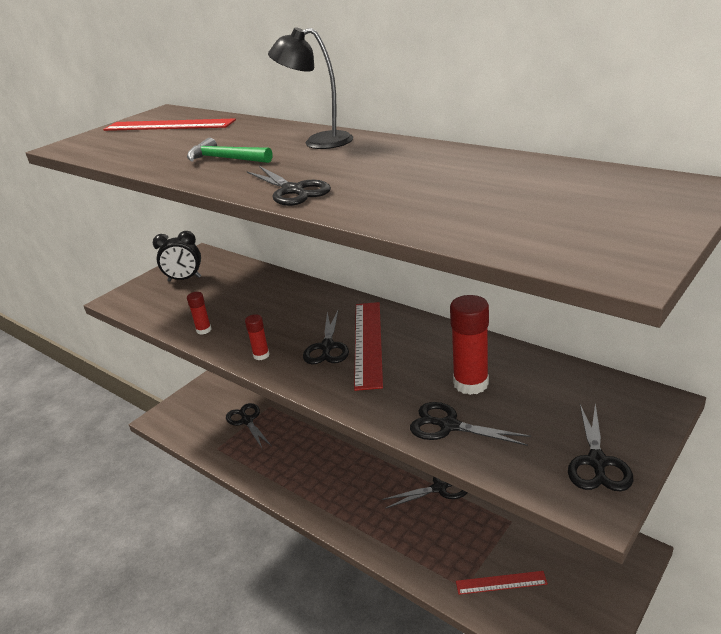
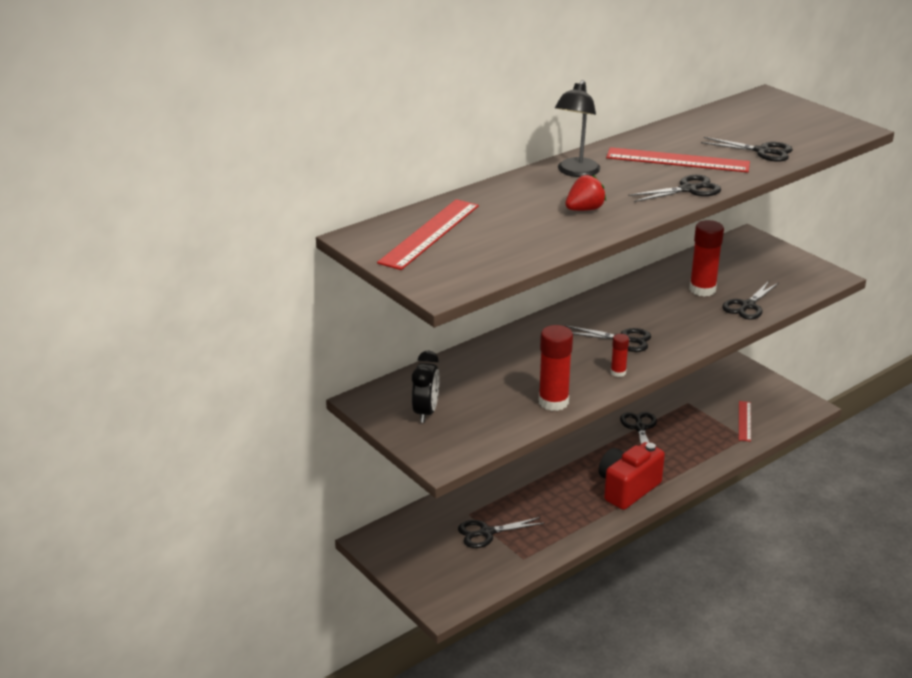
camera: 80 degrees left, 0 degrees up
(204, 330) = (553, 402): red glue stick -> red glue stick, size x1.90
(225, 159) = (584, 209): green hammer -> red strawberry
(330, 496) = (627, 489): none -> red camera
(367, 343) = (626, 321): red ruler -> red ruler (677, 160)
(597, 462) = (797, 268): black scissors -> black scissors (762, 151)

